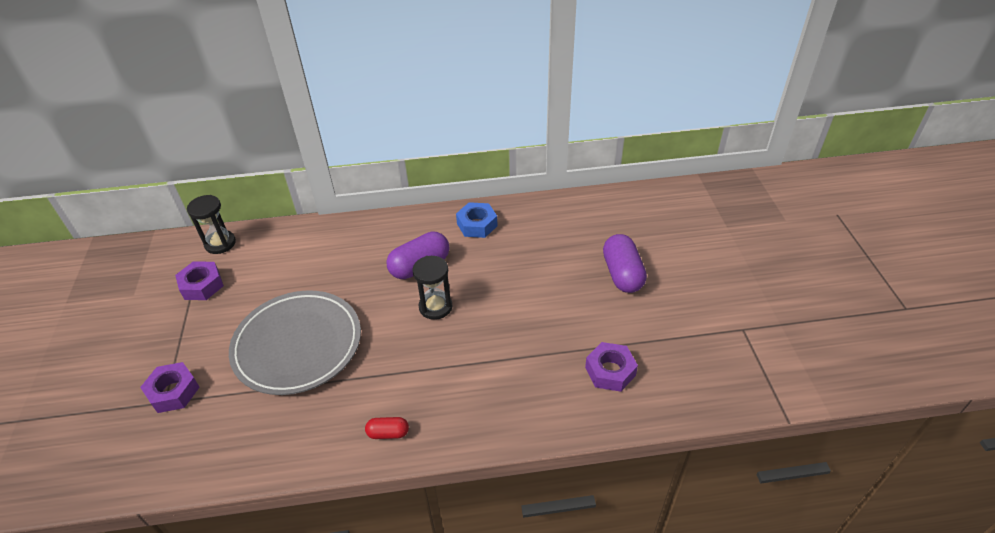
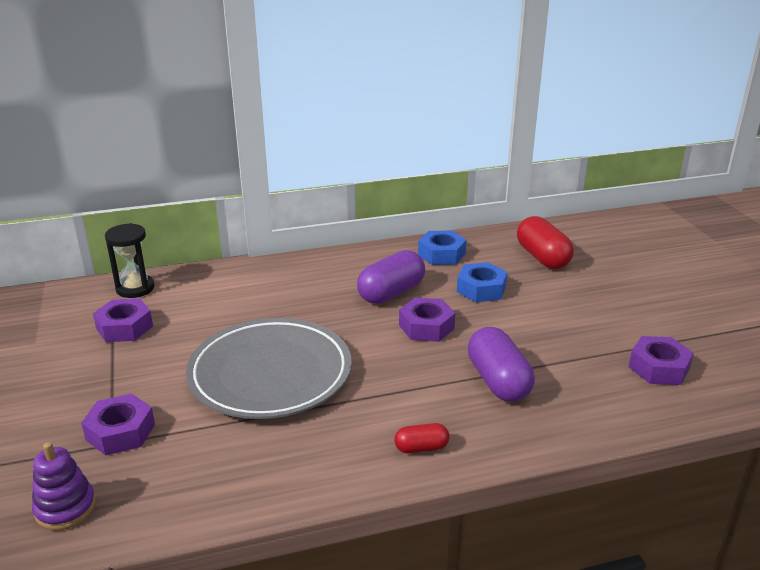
camera: 10 degrees left, 15 degrees down
(119, 458) = (65, 508): none -> purple stacking toy
(435, 307) = (426, 327): black hourglass -> purple nut
(496, 268) = (481, 289): none -> blue nut
(562, 235) = (542, 257): none -> red capsule
(622, 274) = (626, 285): purple capsule -> purple capsule (498, 381)

